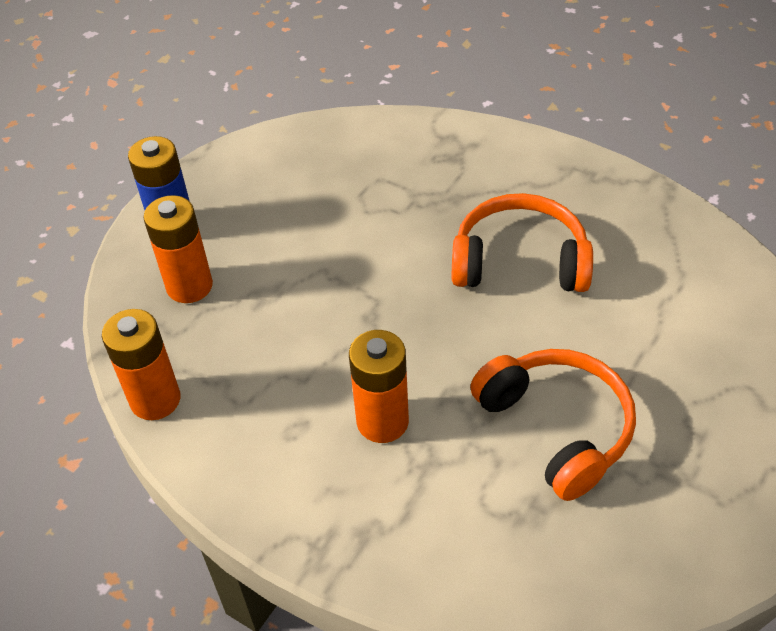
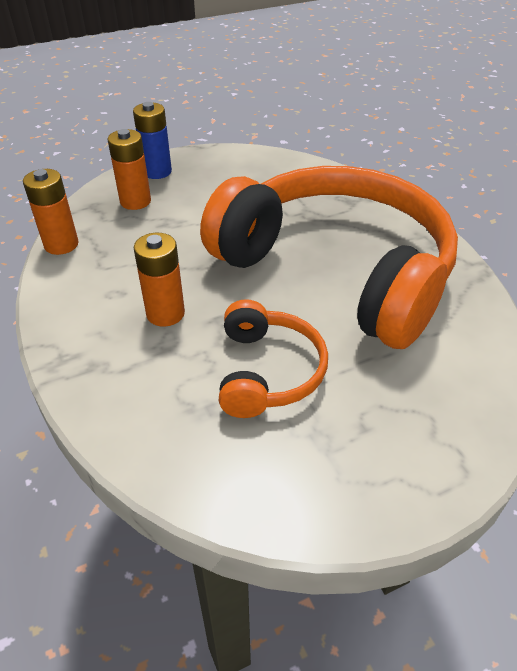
camera: 30 degrees right, 5 degrees down
(520, 261) = (337, 270): orange headphones -> orange headphones, size x2.18

